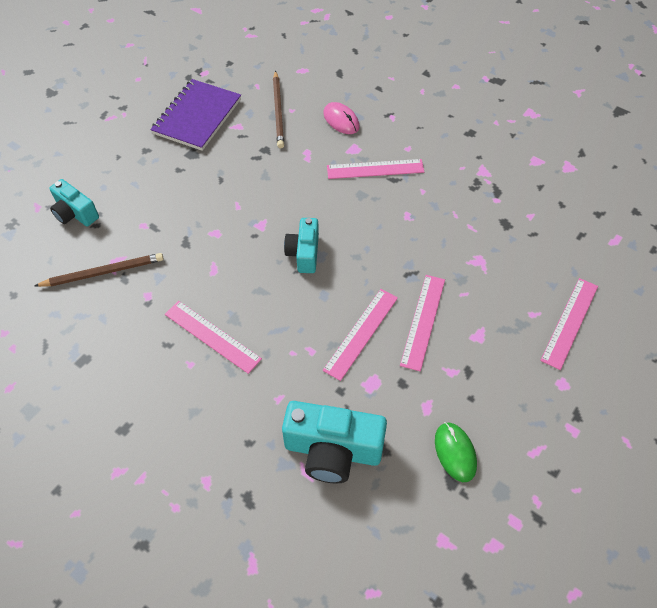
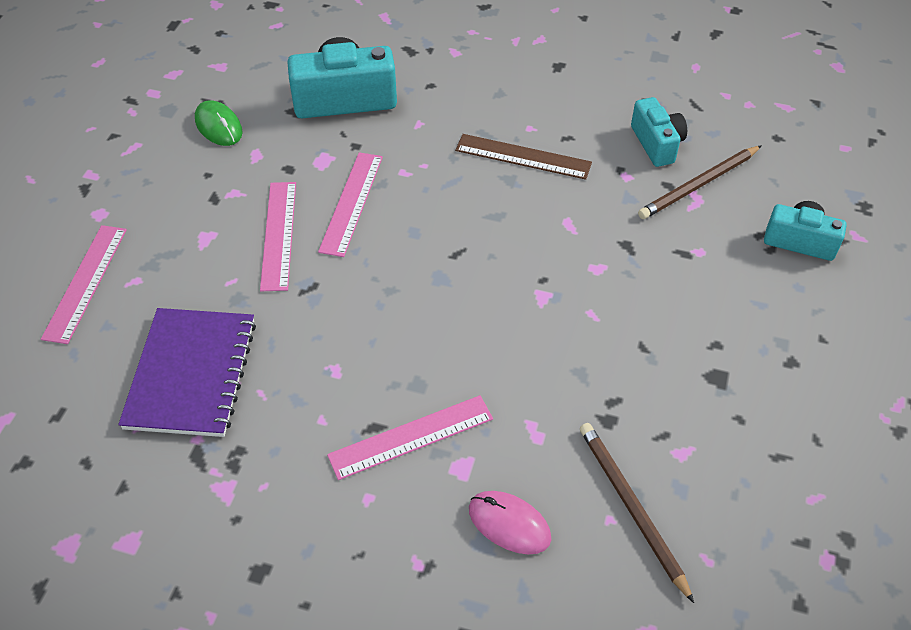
camera: 160 degrees right, 5 degrees down
(197, 116) = (762, 450): purple notebook -> purple notebook (191, 374)
(212, 336) = (523, 157): pink ruler -> brown ruler
(304, 253) = (463, 274): turquoise camera -> turquoise camera (657, 144)

